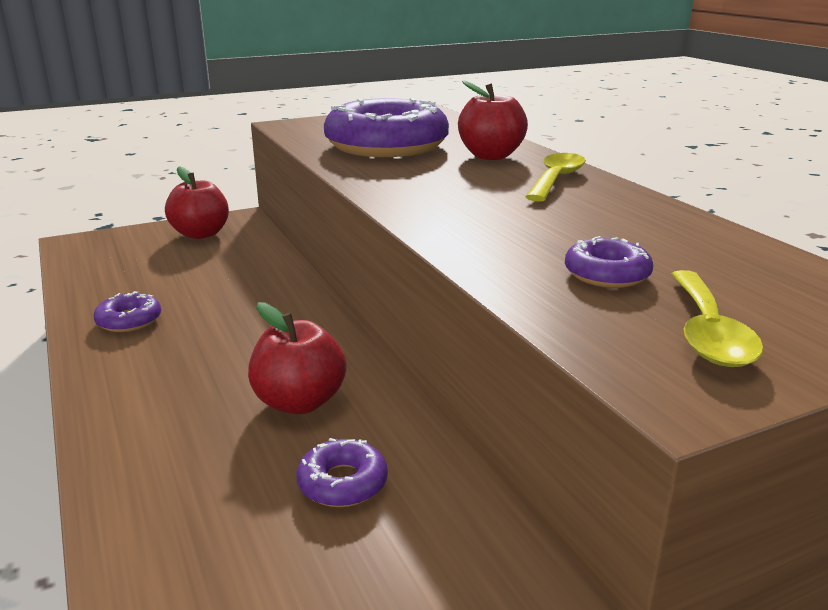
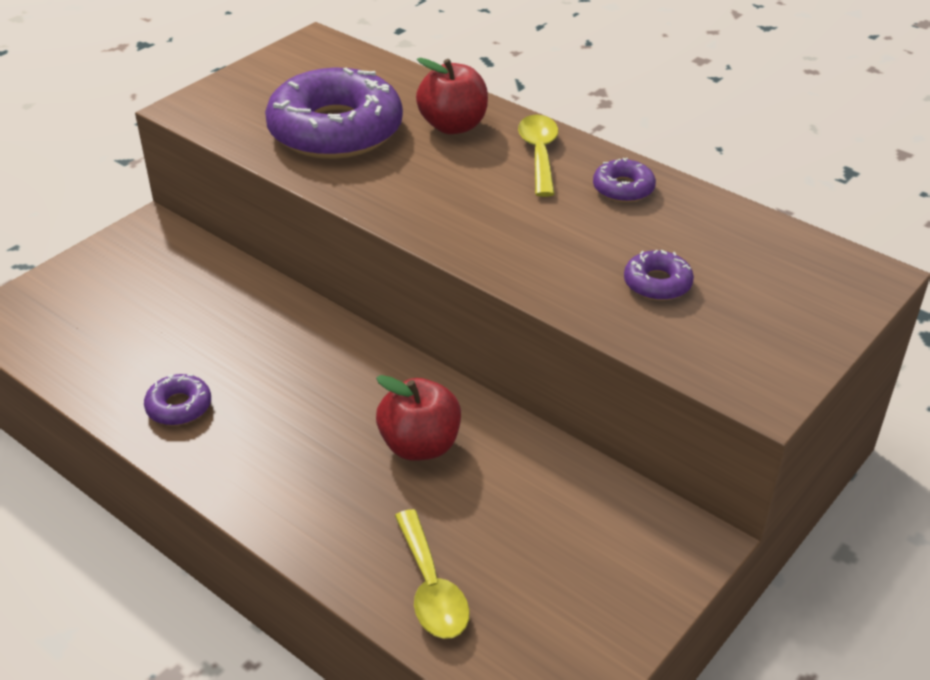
camera: 25 degrees left, 15 degrees up
(201, 234) = (131, 265): red apple -> none
(342, 483) = (511, 505): purple donut -> purple donut (623, 188)
(707, 332) = (753, 328): yellow spoon -> yellow spoon (431, 588)

